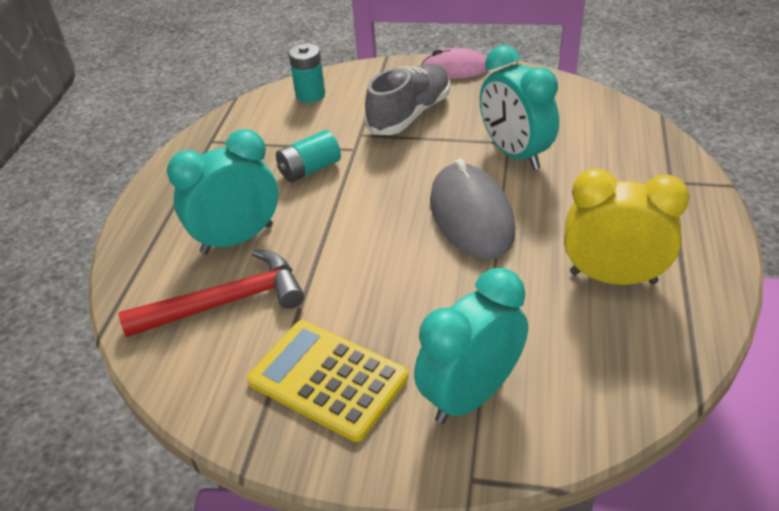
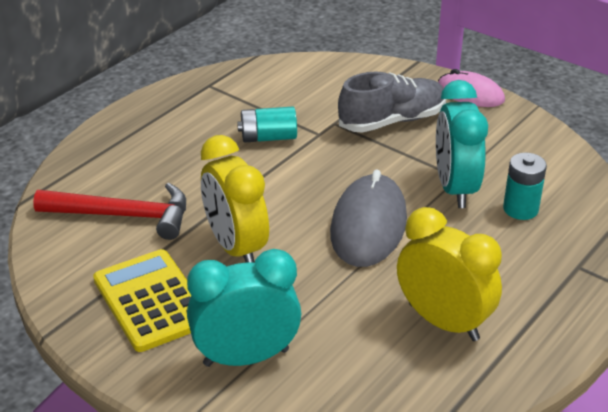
camera: 25 degrees right, 5 degrees down
(237, 239) = (168, 171): turquoise clock -> none
(310, 95) = (321, 74): turquoise battery -> turquoise battery (520, 209)
(367, 287) = (236, 247): none -> yellow clock

